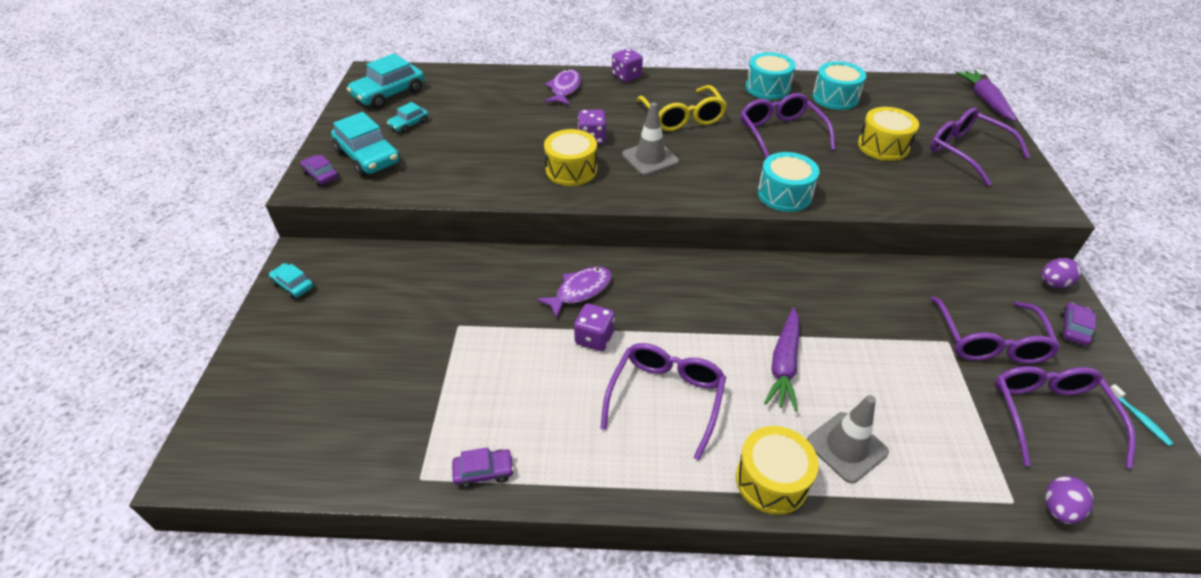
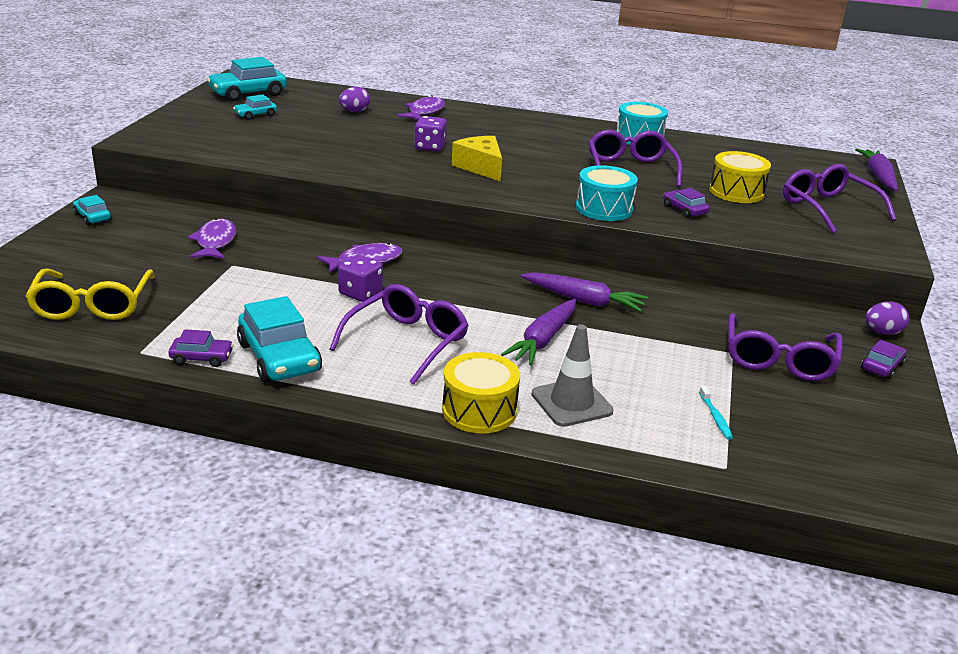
camera: 10 degrees right, 15 degrees down
(321, 175) = (152, 135): purple car -> purple car (684, 210)
(368, 157) = (204, 130): turquoise car -> turquoise car (279, 357)
(428, 295) = (215, 242): none -> purple fish
(571, 170) = (395, 164): yellow drum -> none
(626, 76) = (494, 112): purple dice -> none
(650, 158) = (480, 167): grey traffic cone -> yellow cheese
(682, 117) = (533, 145): yellow glasses -> yellow glasses (92, 305)
(794, 300) = (584, 300): none -> purple carrot
(835, 97) = (709, 153): turquoise drum -> none
(1049, 415) = (809, 419): purple glasses -> none
(1058, 509) = (771, 480): purple egg -> purple egg (354, 111)
(1139, 418) = (911, 438): turquoise toothbrush -> turquoise toothbrush (715, 417)

